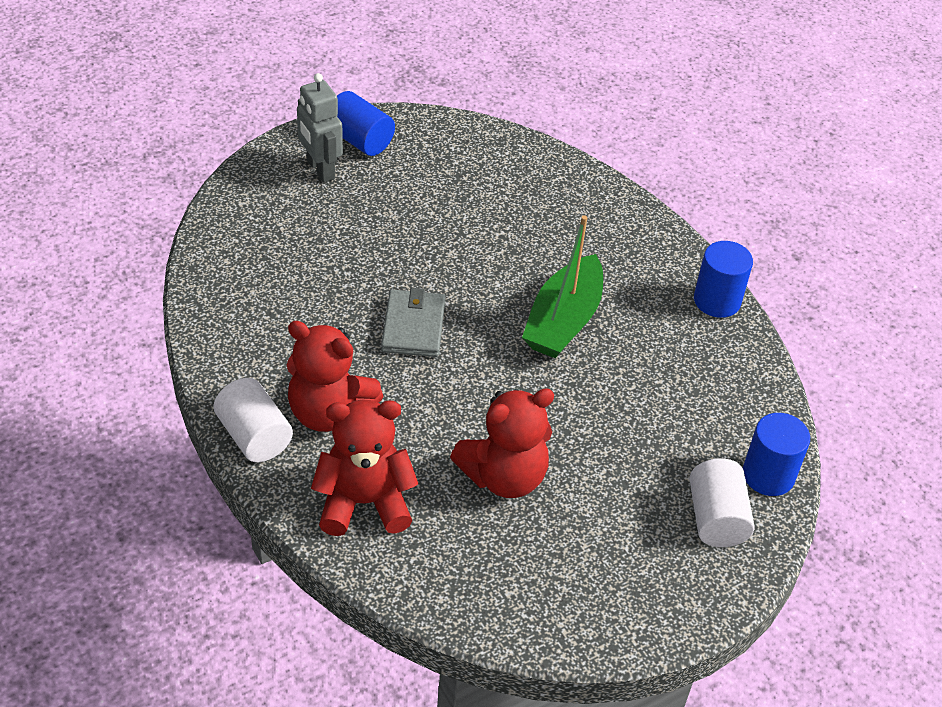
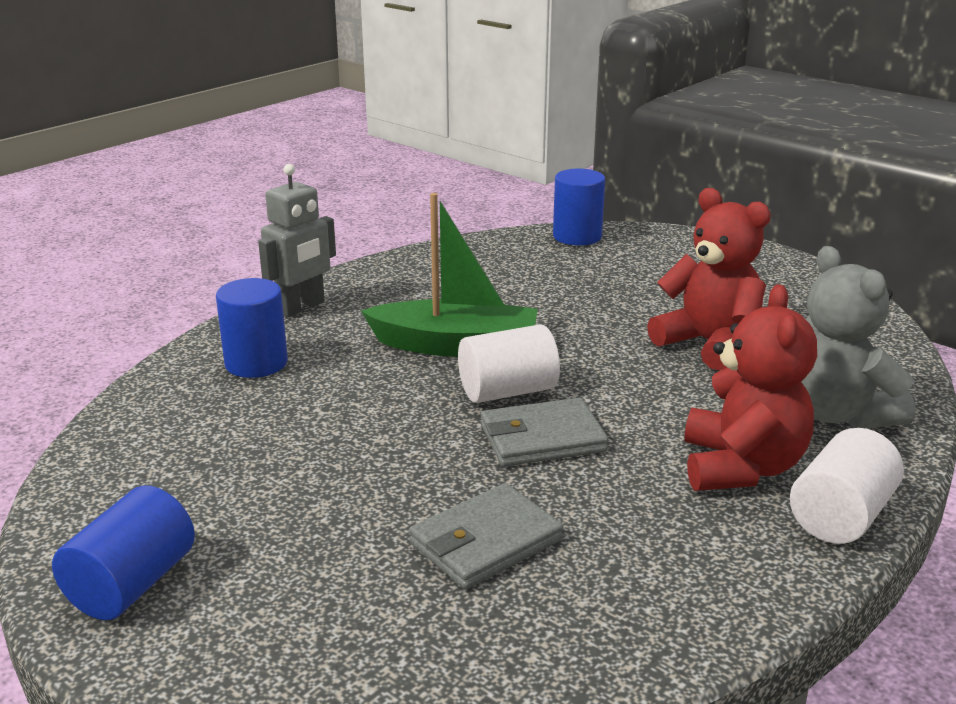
camera: 105 degrees left, 20 degrees down
(320, 169) = (233, 610): grey robot -> grey robot (301, 307)
(321, 269) = (486, 542): none -> grey wallet
(364, 502) = (837, 414): red teddy bear -> grey teddy bear
(716, 518) = (647, 250): white cylinder -> white cylinder (507, 391)
(717, 301) = (366, 274): blue cylinder -> blue cylinder (256, 363)

